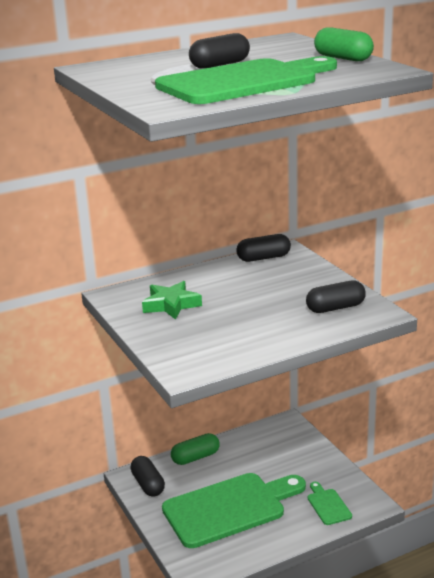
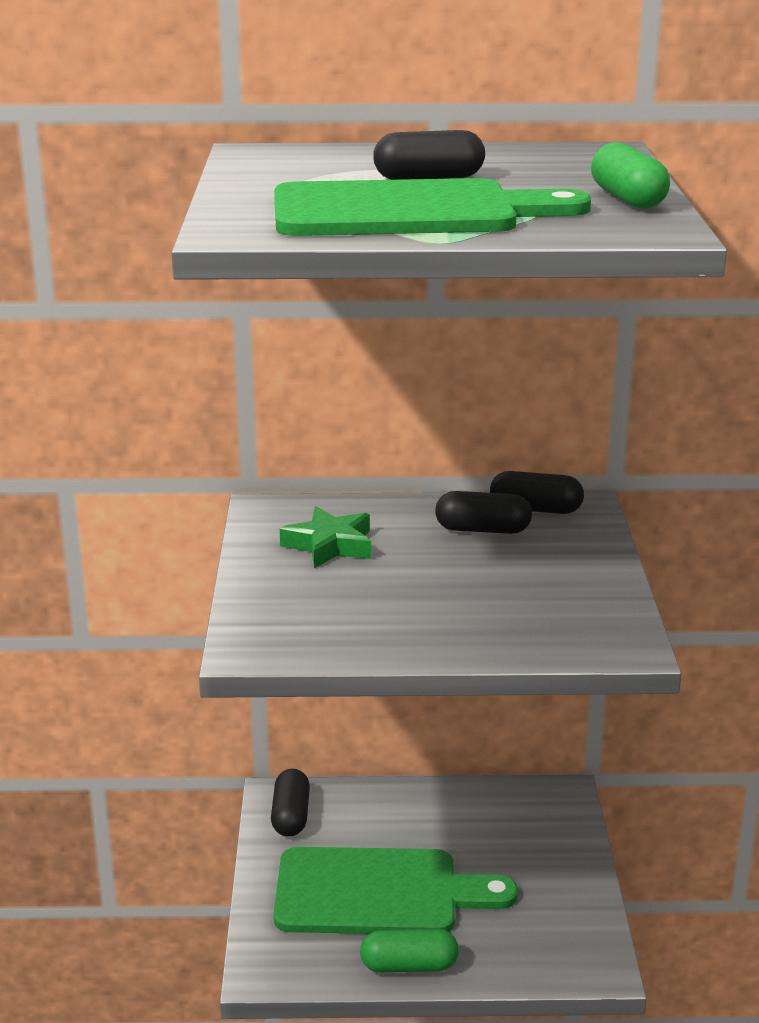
camera: 25 degrees right, 0 degrees up
(195, 457) = (386, 800): green capsule -> green capsule (409, 966)
(328, 505) = (528, 943): green cutting board -> none
(335, 308) = (564, 618): black capsule -> black capsule (482, 530)

